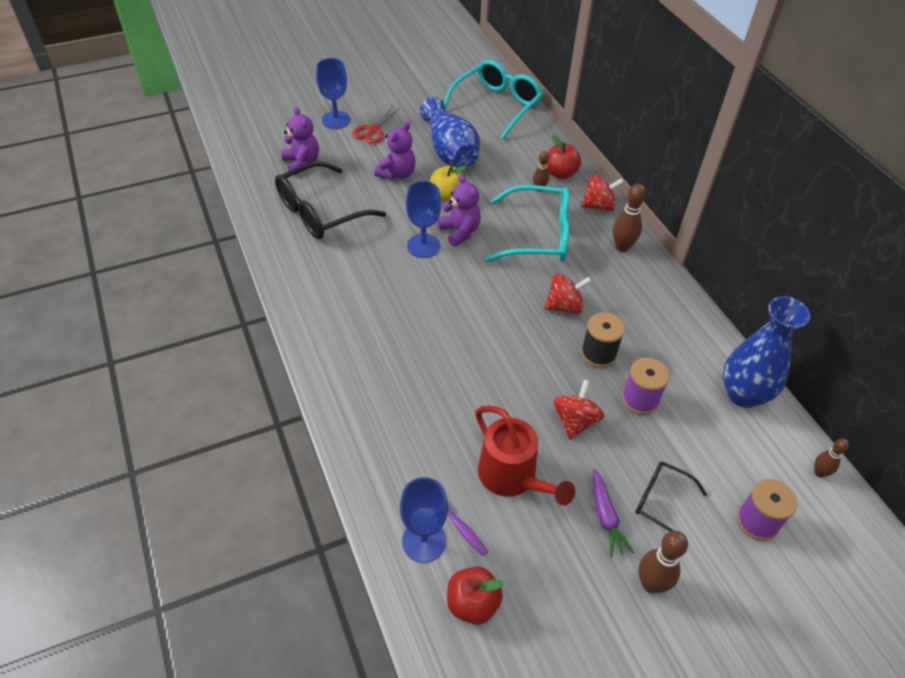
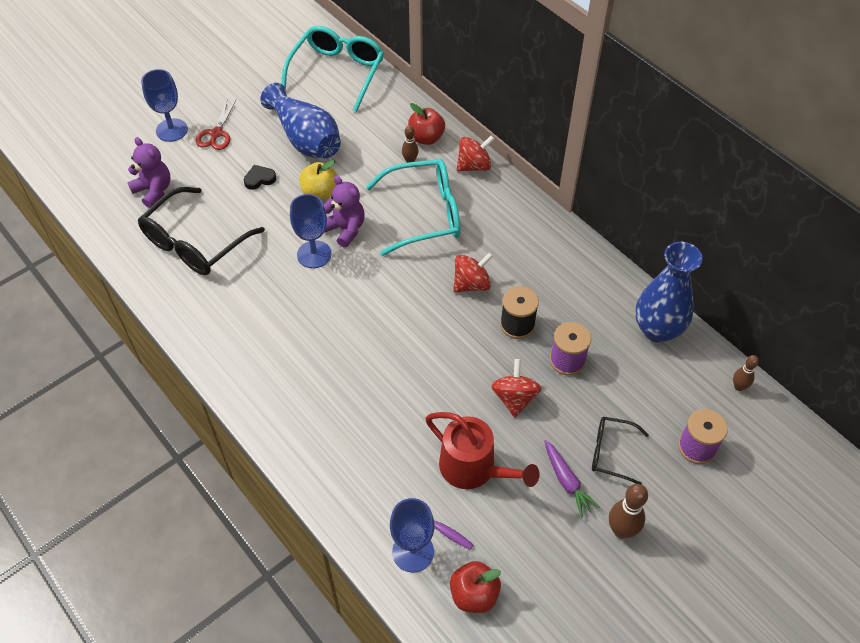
camera: 15 degrees left, 5 degrees up
(397, 174) = (259, 179): purple teddy bear -> black heart
(622, 247) = (509, 206): brown bowling pin -> none

